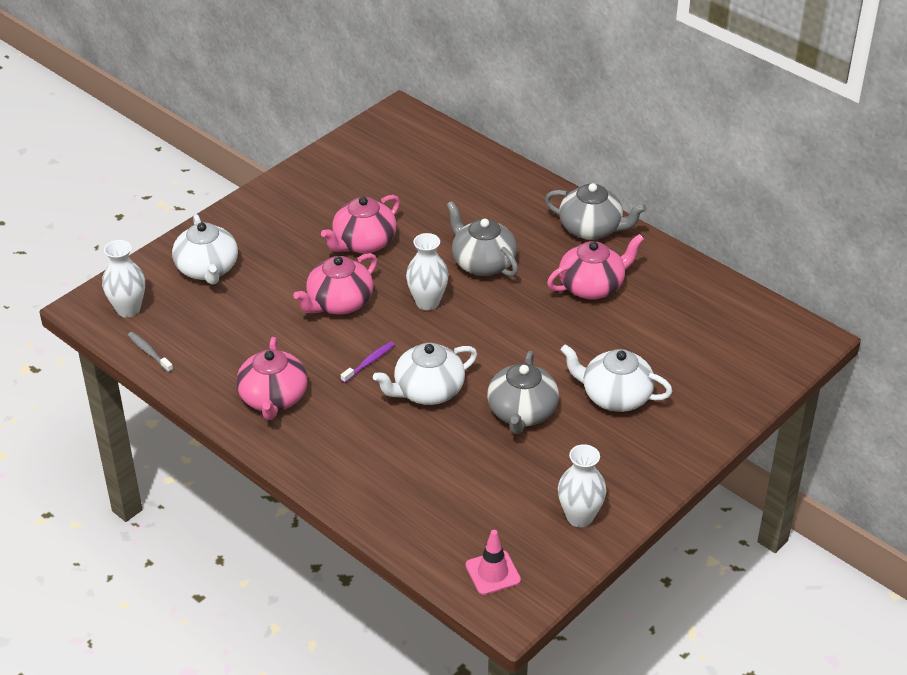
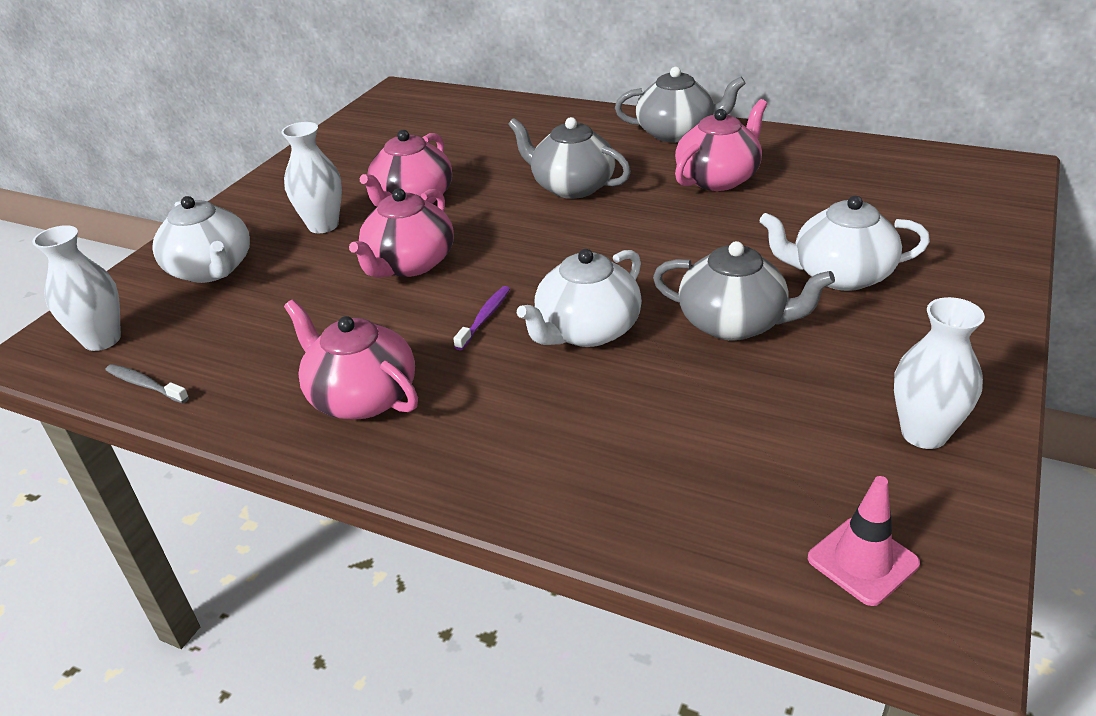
camera: 15 degrees left, 5 degrees down
(273, 398) = (362, 397): pink teapot -> pink teapot turned 150 degrees clockwise
(427, 302) = (527, 237): white vase -> white vase (323, 225)
(522, 413) = (734, 323): grey teapot -> grey teapot turned 60 degrees counterclockwise

